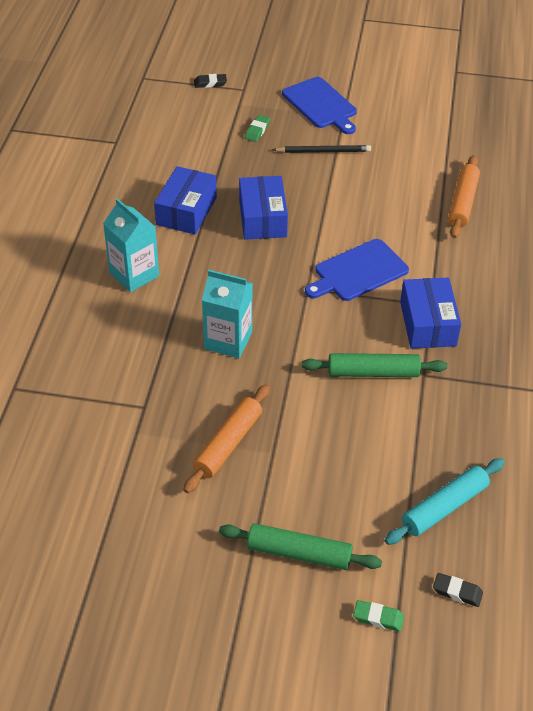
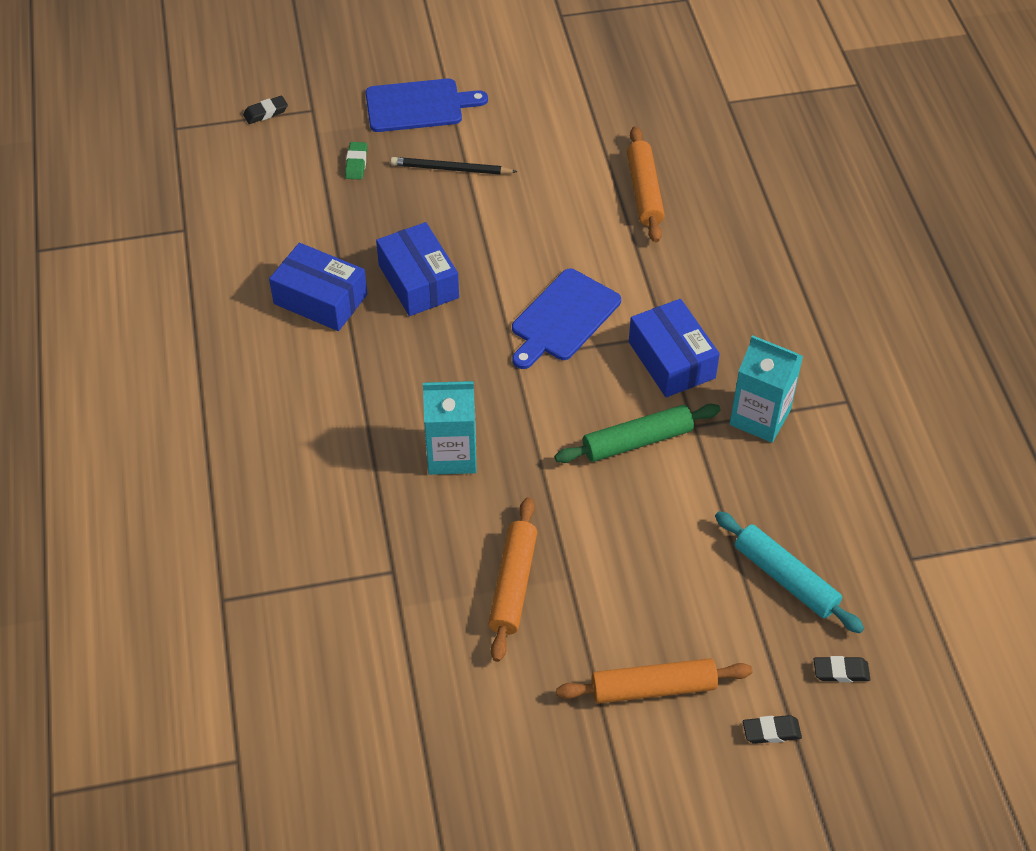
camera: 20 degrees left, 5 degrees up
(134, 274) = (297, 404): turquoise carton -> turquoise carton (760, 417)
(186, 211) = (320, 299): blue box -> blue box turned 60 degrees counterclockwise
(299, 553) = (653, 688): green rolling pin -> orange rolling pin
(321, 105) = (418, 106): blue cutting board -> blue cutting board turned 45 degrees counterclockwise
(323, 151) = (451, 169): black pencil -> black pencil turned 150 degrees counterclockwise
(378, 618) = (771, 731): green eraser -> black eraser
(444, 507) = (785, 578): turquoise rolling pin -> turquoise rolling pin turned 75 degrees counterclockwise

